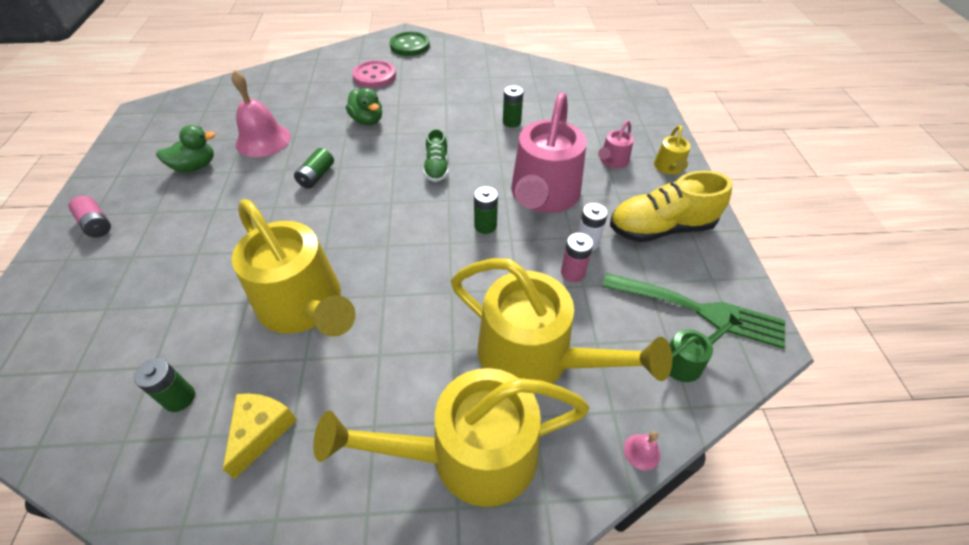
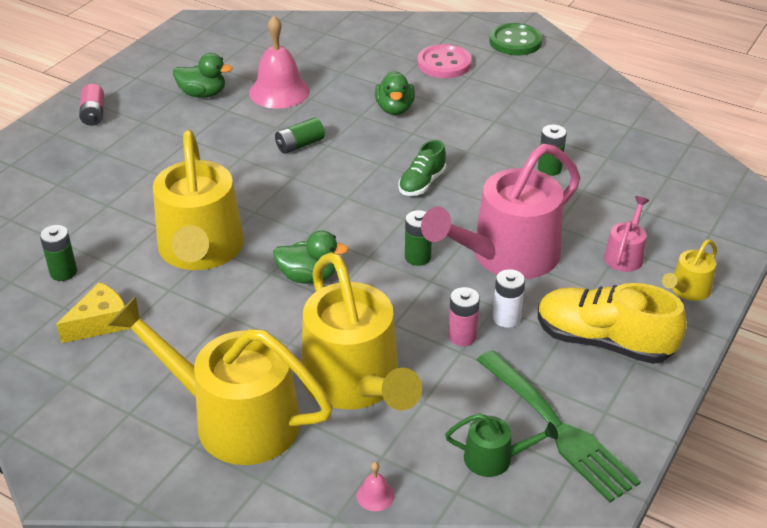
camera: 35 degrees right, 10 degrees down
(418, 283) = (308, 277): none -> green duck
(612, 161) = (625, 255): pink watering can -> pink watering can turned 135 degrees clockwise

